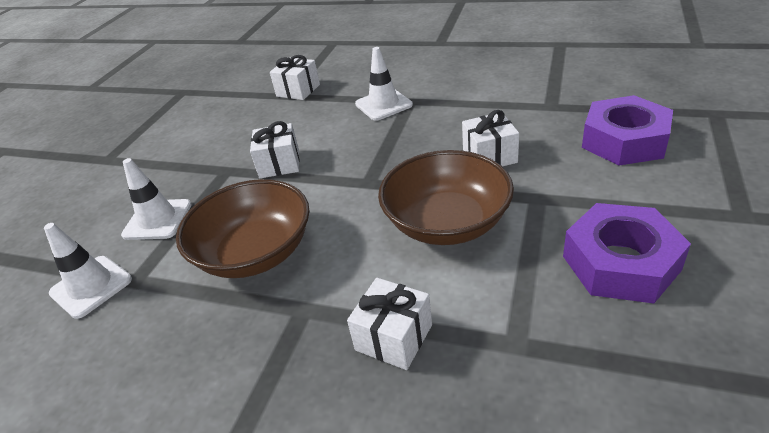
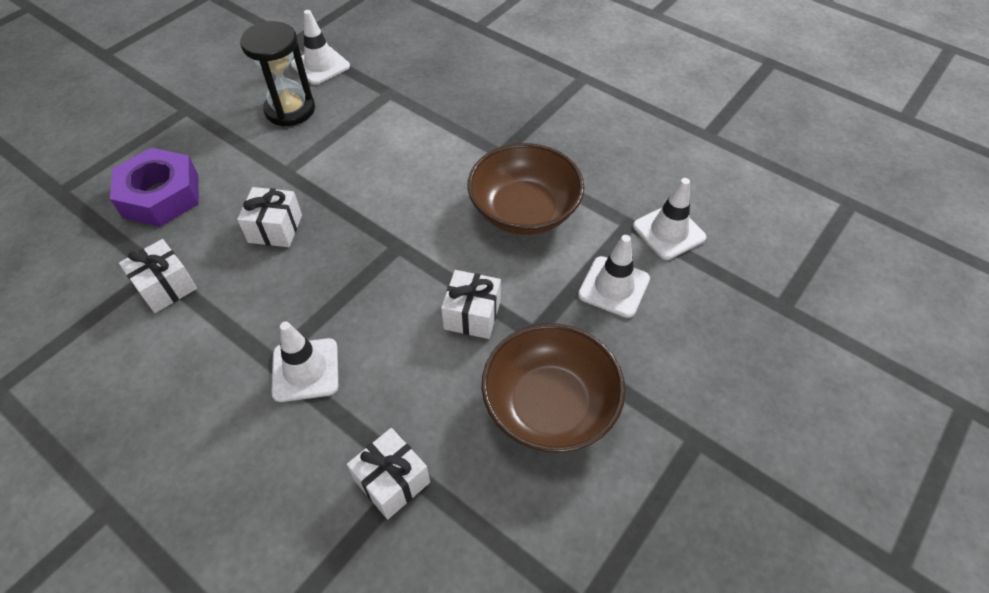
camera: 165 degrees left, 15 degrees up
(394, 337) = (452, 117): white gift -> white gift (166, 287)
(447, 222) = (365, 178): brown bowl -> brown bowl (550, 405)
(620, 263) = (290, 110): purple nut -> black hourglass
(673, 352) = (320, 65): none -> white traffic cone

